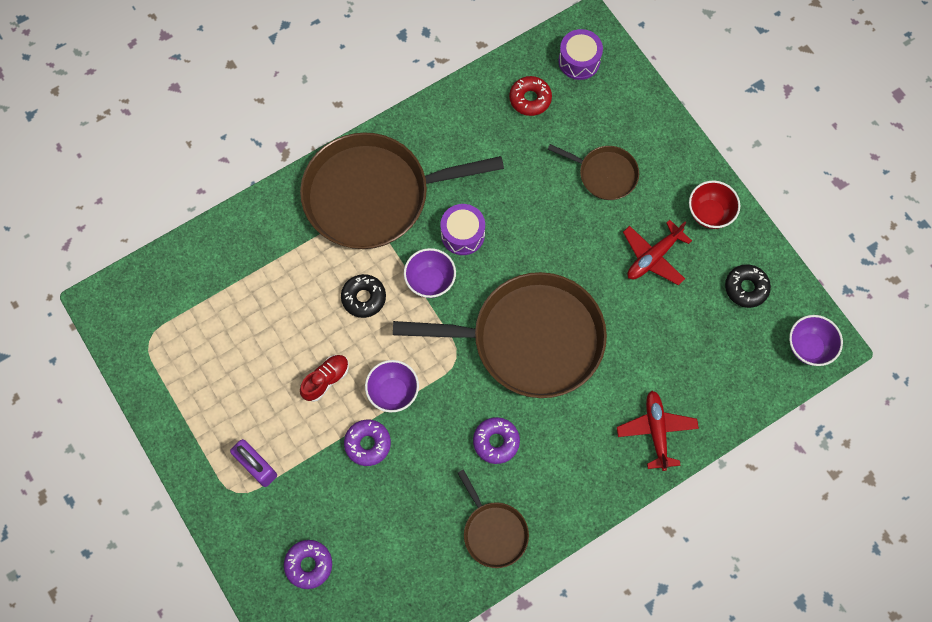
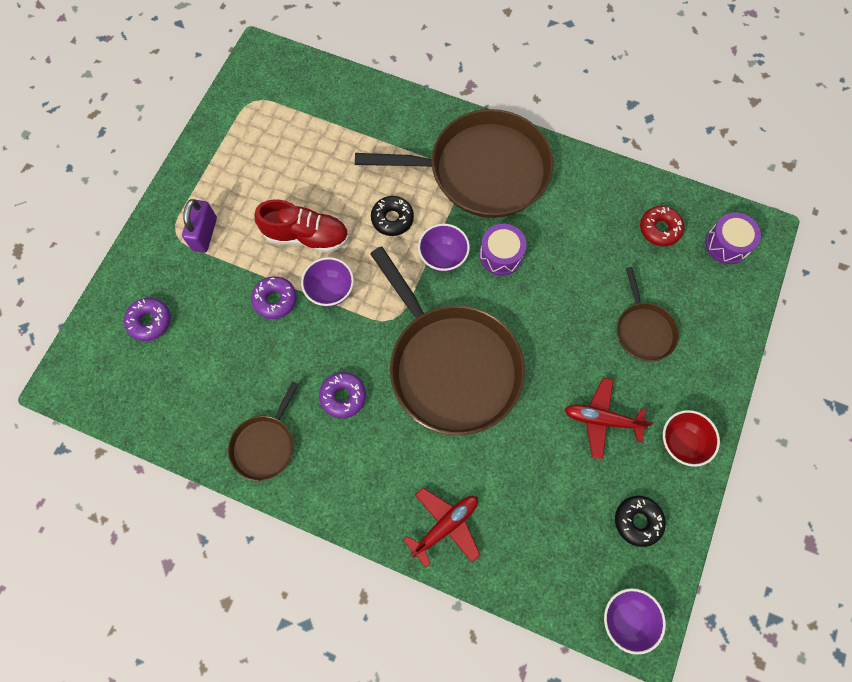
camera: 55 degrees right, 0 degrees up
(326, 380) = (306, 236): red shoe -> red shoe, size x1.61
(373, 195) = (482, 170): brown pan -> brown pan turned 135 degrees clockwise

